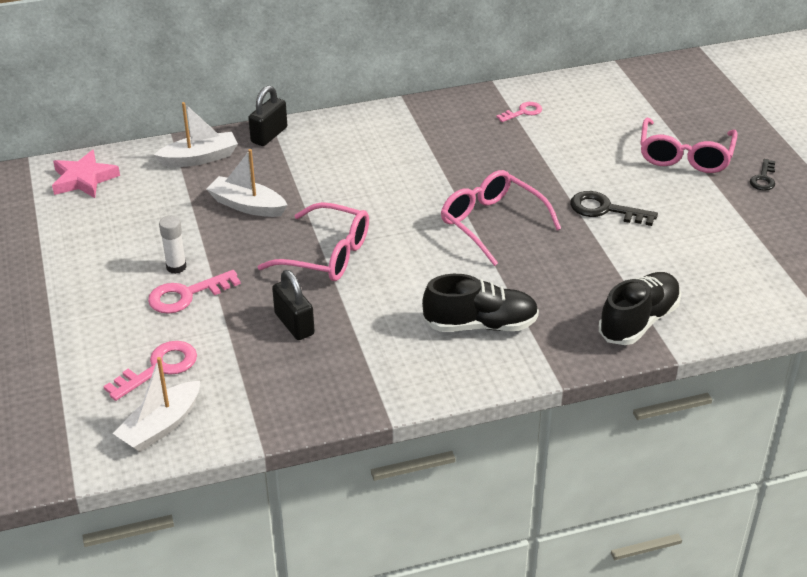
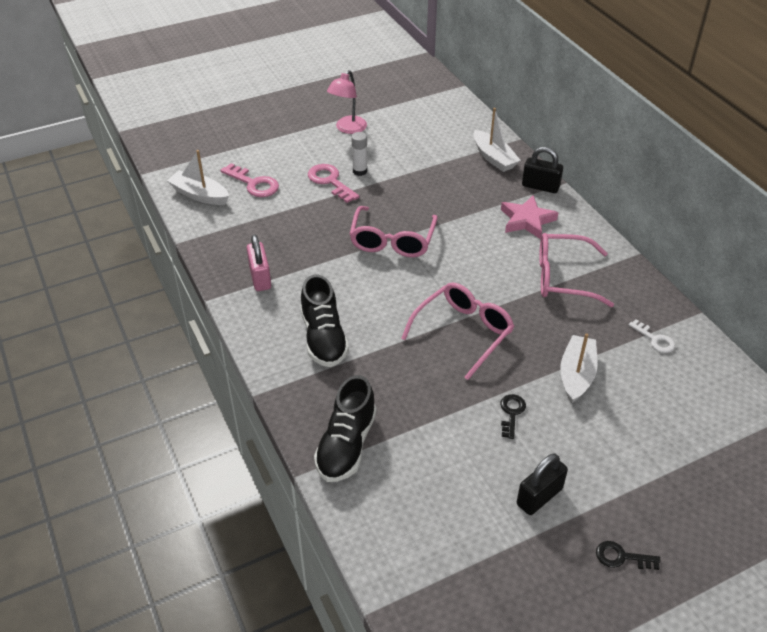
camera: 80 degrees right, 5 degrees up
(72, 268) = (348, 129): none -> pink lamp
(84, 179) = (447, 112): pink star -> pink star (527, 220)
(247, 206) = (442, 191): white boat -> white boat (576, 375)
(294, 324) = (308, 236): black padlock -> black padlock (539, 497)
(362, 372) = (260, 278): none -> pink padlock
(523, 112) = (654, 339): pink key -> white key
(605, 209) = (511, 413): black key -> black key, size x0.63
(638, 321) = (346, 445): black shoe -> black shoe turned 75 degrees clockwise
(685, 156) = (635, 479): pink glasses -> pink glasses (562, 277)

